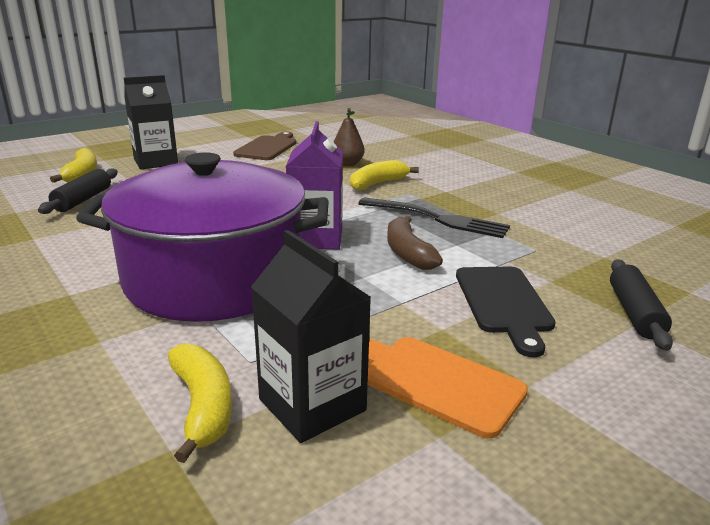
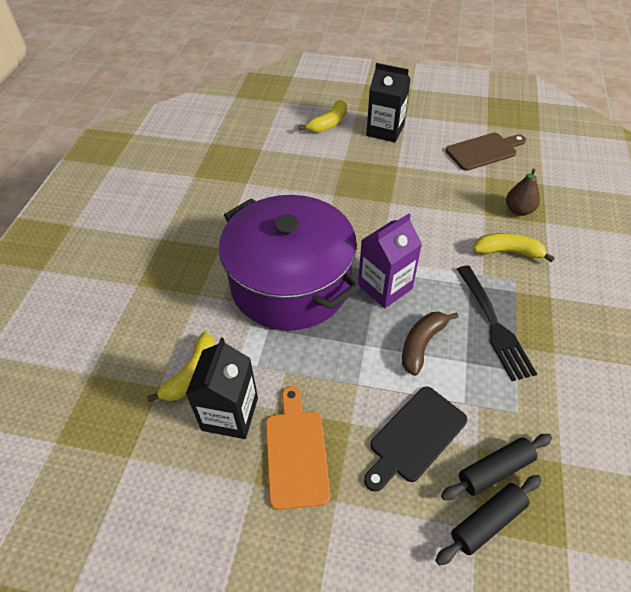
camera: 50 degrees right, 25 degrees up
(83, 200) = (302, 156): black rolling pin -> black rolling pin (494, 470)

